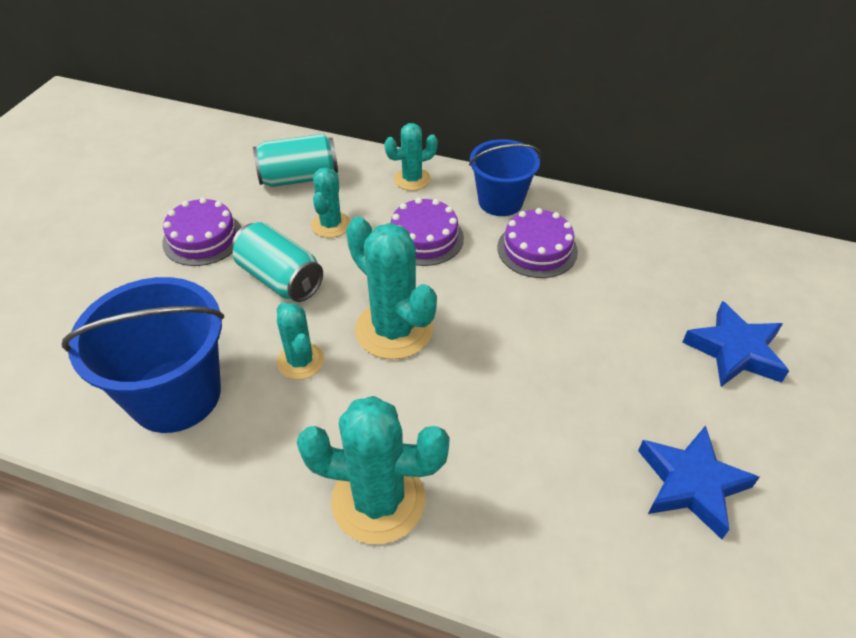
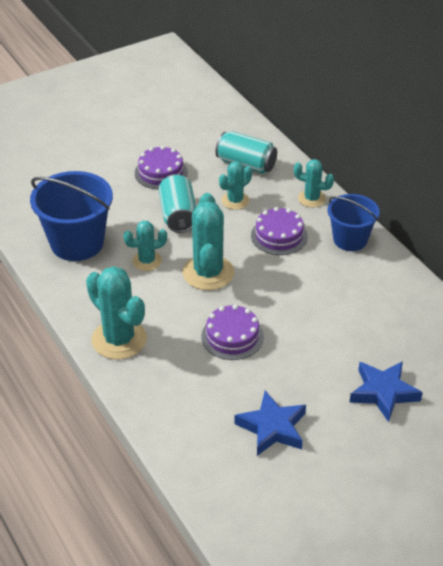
camera: 40 degrees right, 5 degrees down
(300, 361) = (147, 261): turquoise cactus -> turquoise cactus turned 60 degrees clockwise
(537, 249) = (337, 277): purple cake -> purple cake (232, 336)

